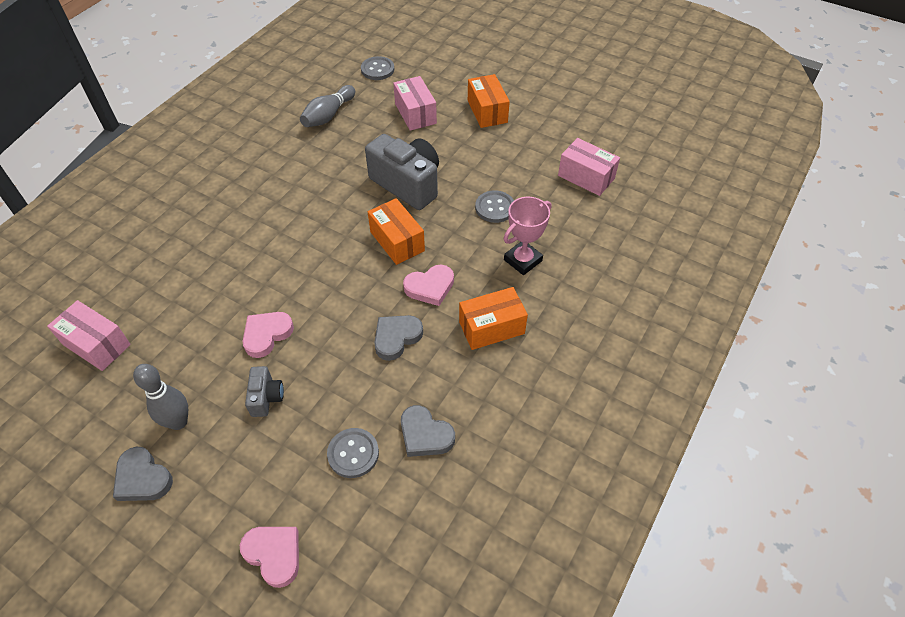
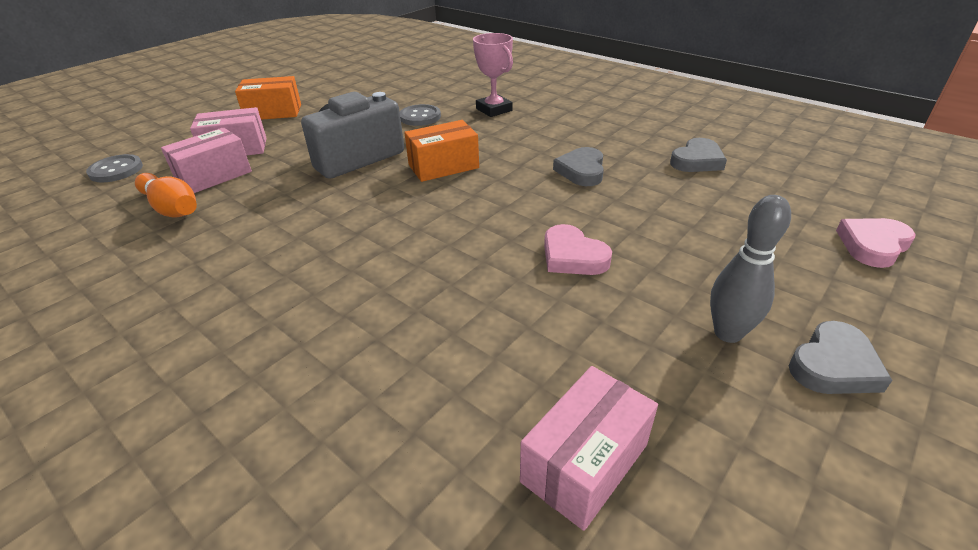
camera: 80 degrees left, 15 degrees down
(266, 397) = (671, 255): grey camera -> none
(328, 115) = (172, 208): grey bowling pin -> orange bowling pin
(353, 453) = (731, 197): grey button -> none
(396, 338) = (581, 171): grey heart -> grey heart turned 45 degrees clockwise
(430, 287) = (516, 151): pink heart -> none
(491, 327) = (571, 126): orange box -> none
(586, 177) = (403, 80): pink box -> pink box (214, 176)

